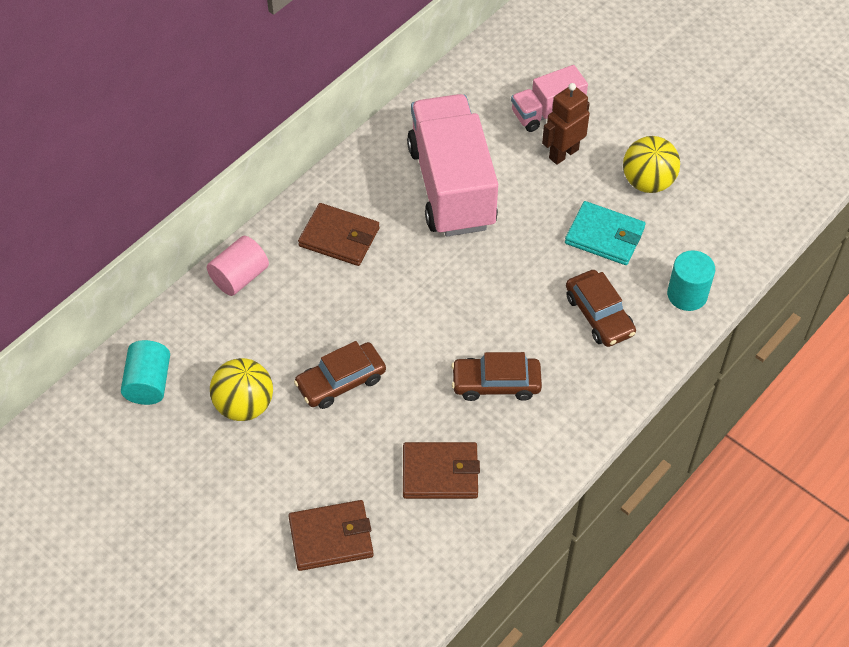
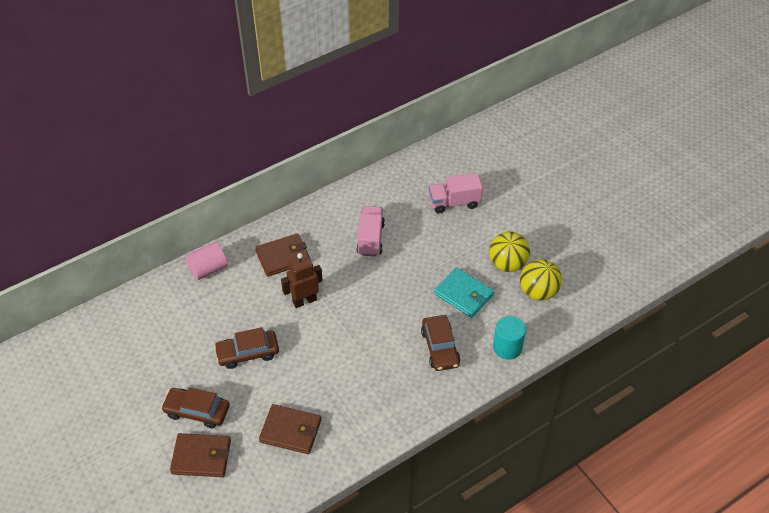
camera: 15 degrees right, 5 degrees down
(149, 383) = (123, 325): turquoise cylinder -> none
(244, 405) = (178, 354): yellow ball -> yellow ball (538, 292)
(339, 237) = (283, 257): brown wallet -> brown wallet turned 60 degrees counterclockwise
(451, 186) = (370, 239): pink truck -> pink truck, size x0.52
(496, 383) = (351, 378): brown car -> brown car (197, 411)
(563, 153) = (455, 232): brown robot -> brown robot (304, 301)

